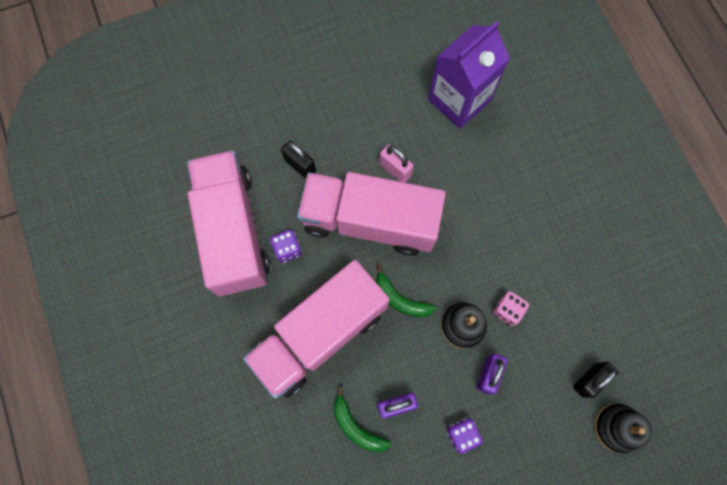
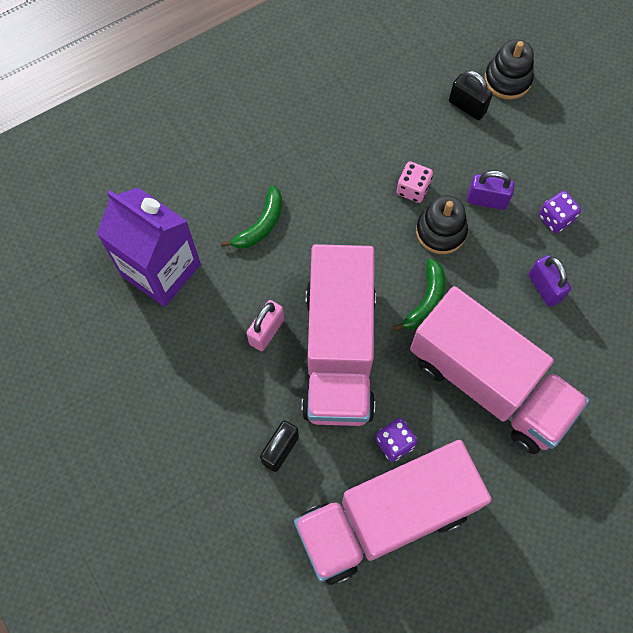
camera: 100 degrees left, 5 degrees down
(356, 426) = (579, 325): green banana -> green banana (260, 225)

